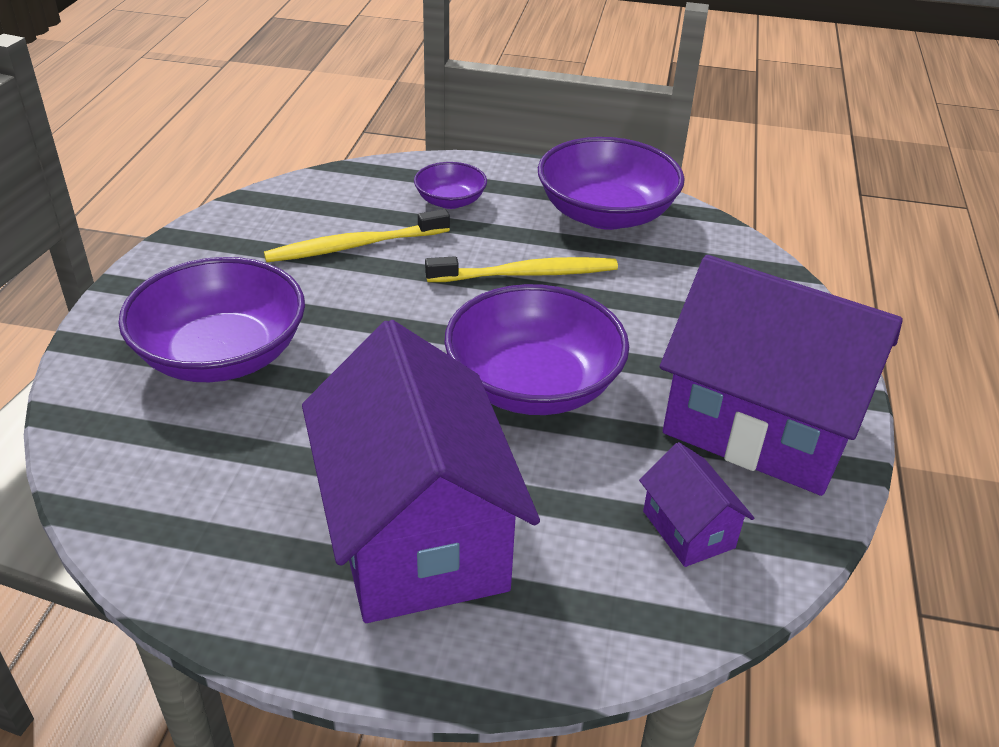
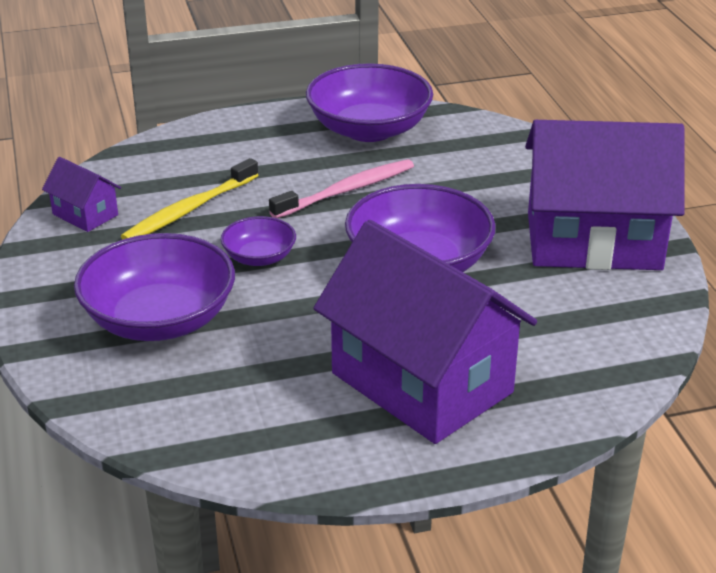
camera: 25 degrees left, 5 degrees down
(450, 201) = (236, 154): purple bowl -> purple bowl (259, 257)
(527, 274) = (347, 190): yellow toothbrush -> pink toothbrush
(688, 529) = (596, 318): purple house -> purple house (85, 214)

